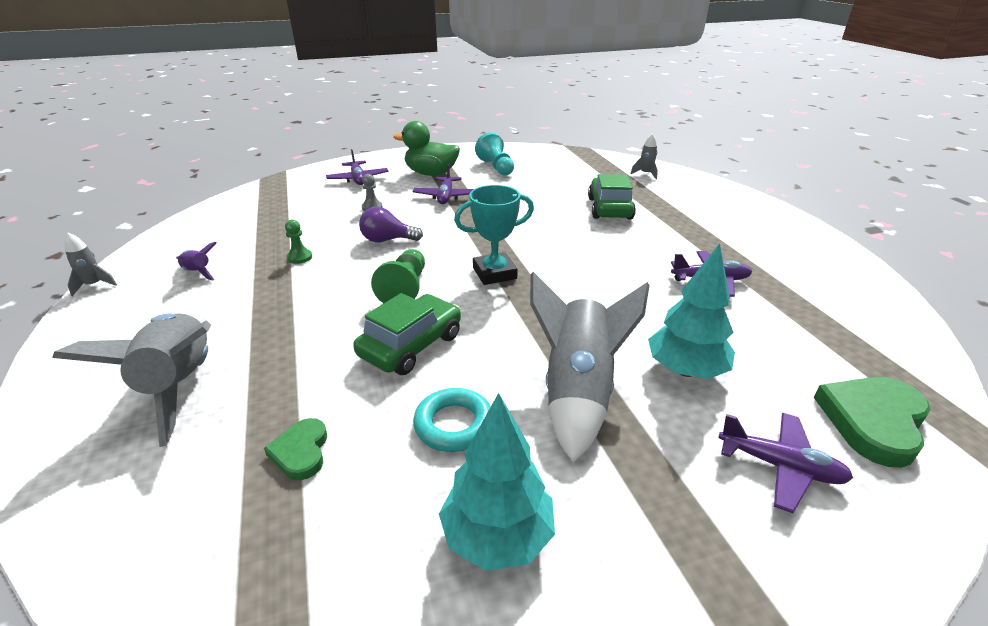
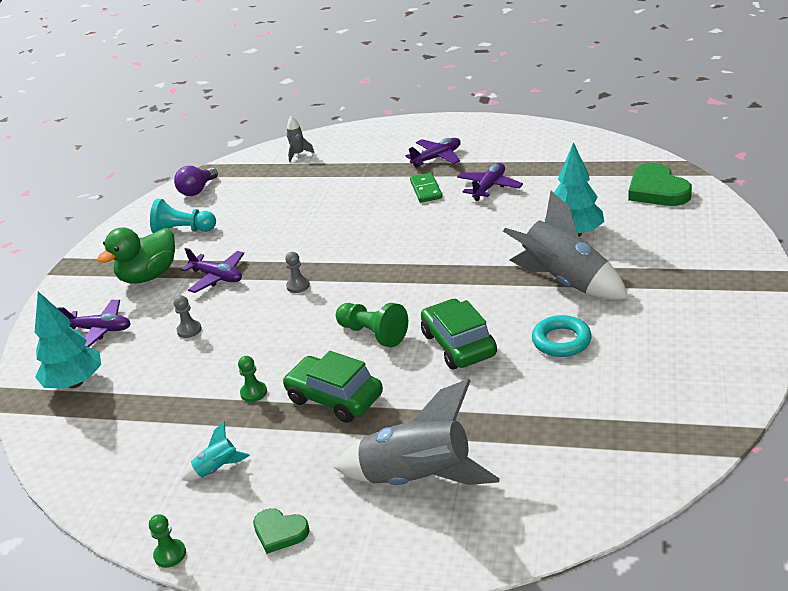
camera: 55 degrees left, 0 degrees up
(94, 285) = (170, 554): grey rocket -> green pawn
(198, 272) = (217, 469): purple rocket -> turquoise rocket
(301, 452) = (543, 415): green heart -> green heart (280, 532)
(387, 240) = (273, 330): purple light bulb -> purple light bulb (197, 190)
(456, 231) = (298, 286): none -> grey pawn
(494, 273) = (391, 281): turquoise trophy -> none
(497, 536) = (660, 343): turquoise tree -> turquoise tree (75, 383)
(609, 208) = (342, 193): green car -> green car (334, 398)
(662, 246) = (426, 190): none -> green domino
(780, 466) = (669, 233): purple plane -> purple plane (437, 158)

